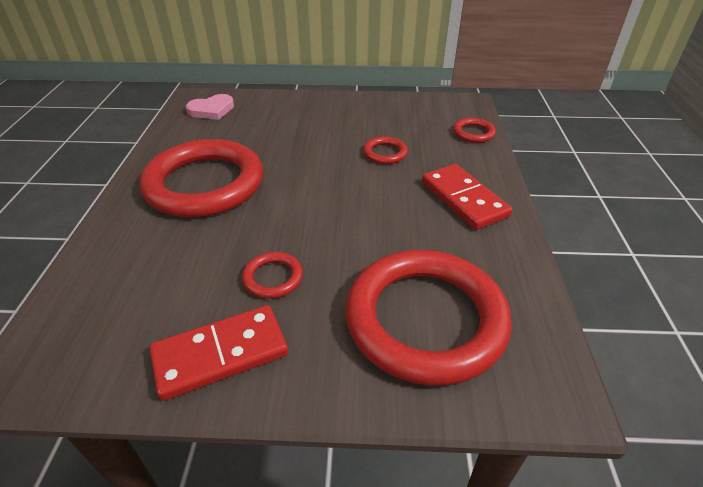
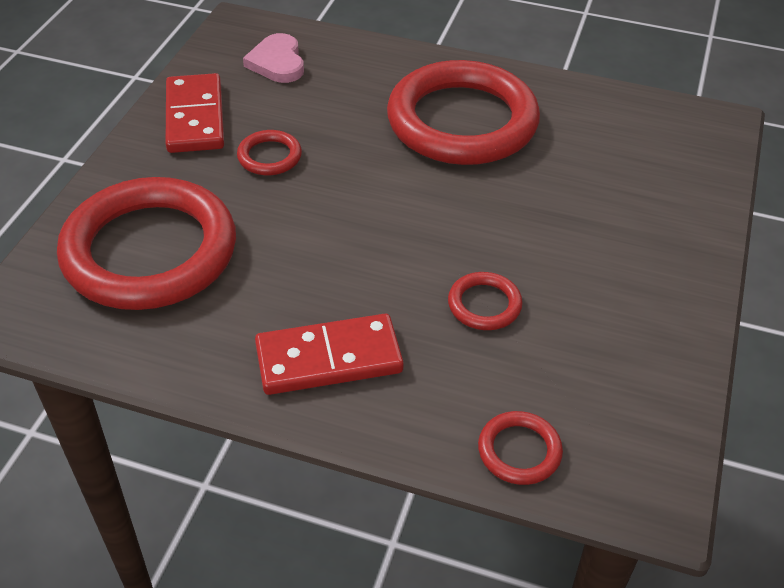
camera: 105 degrees right, 5 degrees up
(211, 110) = (669, 138): pink heart -> pink heart (277, 62)

